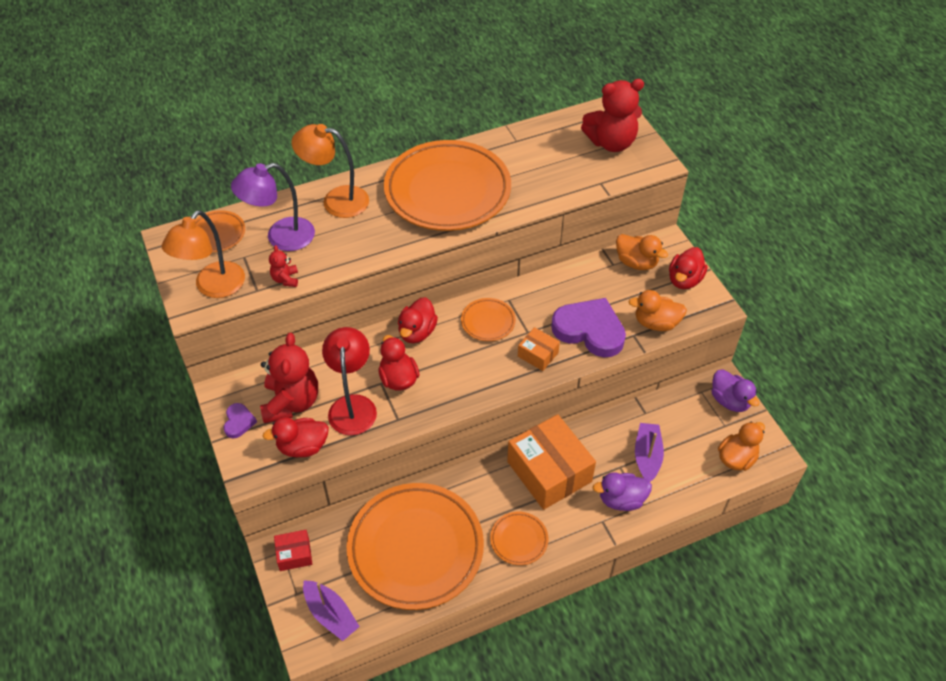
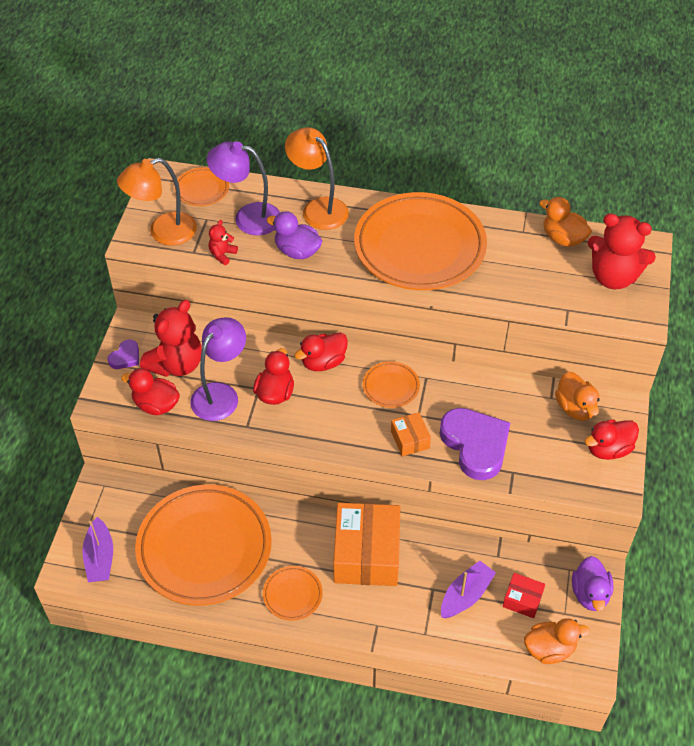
camera: 35 degrees right, 0 degrees up
(294, 554) = (110, 494): red box -> red box (522, 600)
(352, 405) = (221, 394): red lamp -> purple lamp
(621, 500) = (409, 618): purple duck -> purple duck (297, 251)
(656, 323) = (544, 473): orange duck -> orange duck (563, 238)

